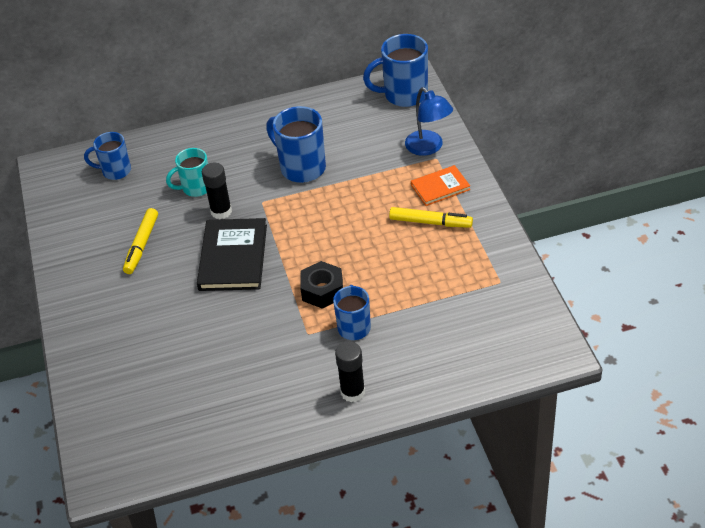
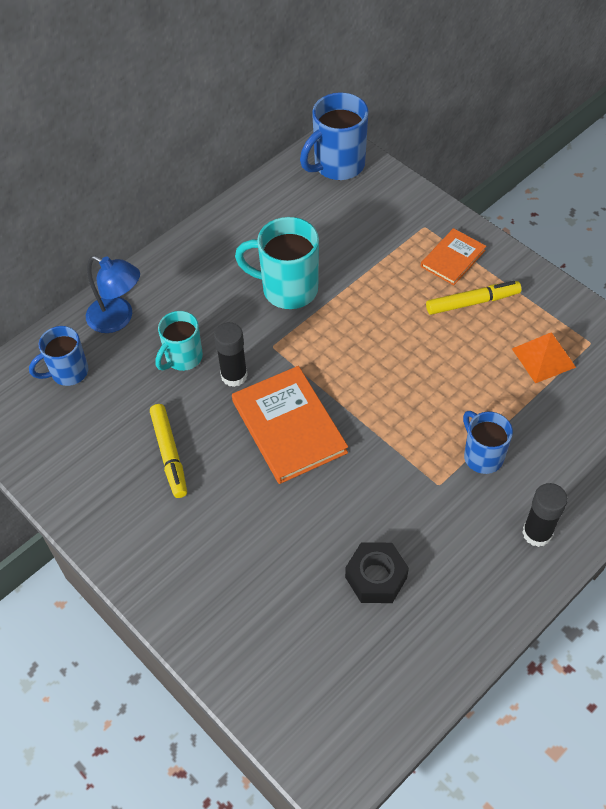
camera: 30 degrees left, 10 degrees up
(233, 257) = (289, 426): black book -> orange book
(301, 167) = (287, 289): blue mug -> turquoise mug
(322, 290) = (417, 427): black nut -> black nut (376, 577)
(429, 148) = (408, 217): blue lamp -> blue lamp (118, 319)
(454, 279) = (543, 357): none -> orange pyramid

